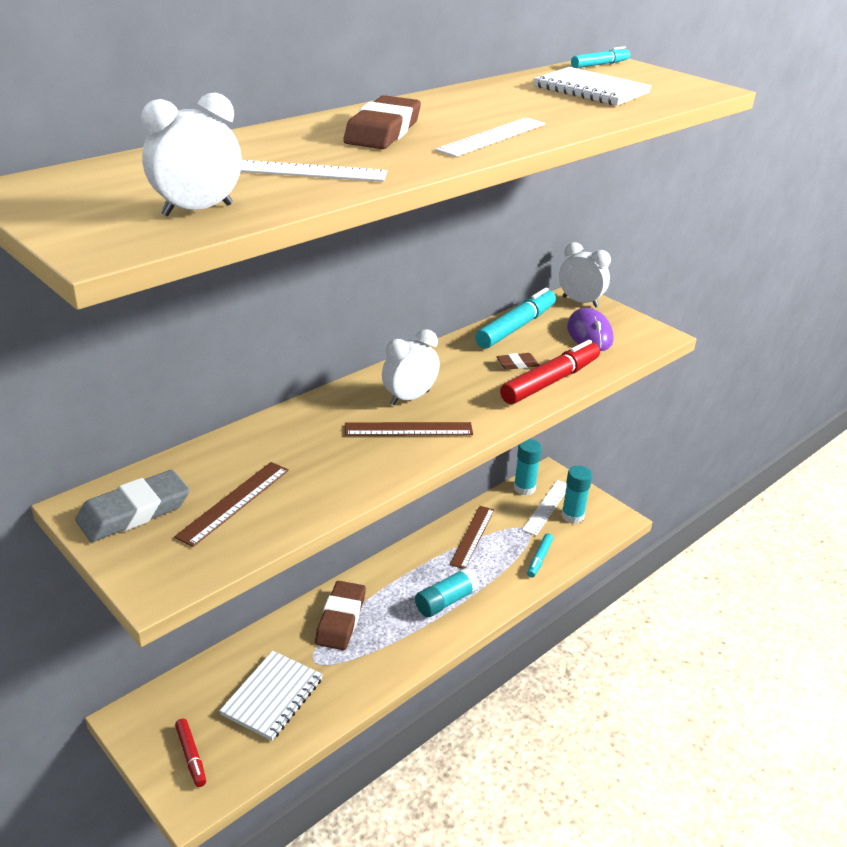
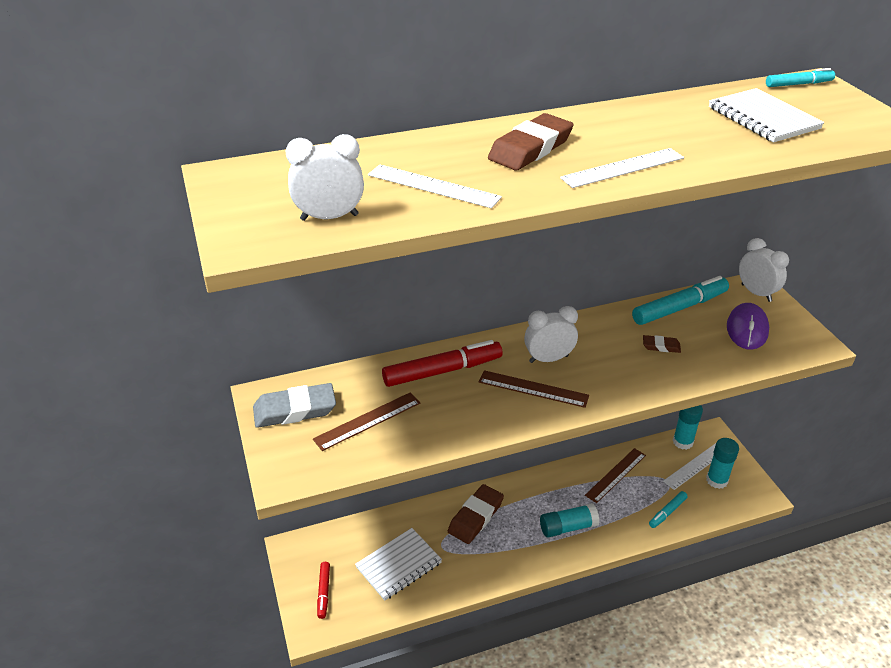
camera: 25 degrees right, 5 degrees up
(550, 381) = (683, 370): red marker -> red marker (442, 371)

